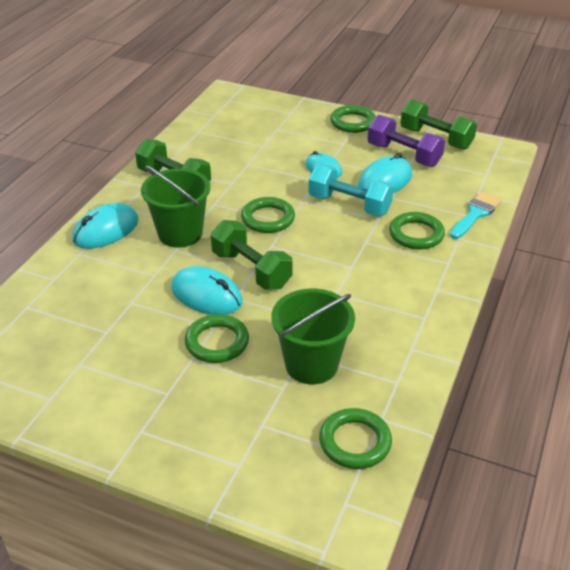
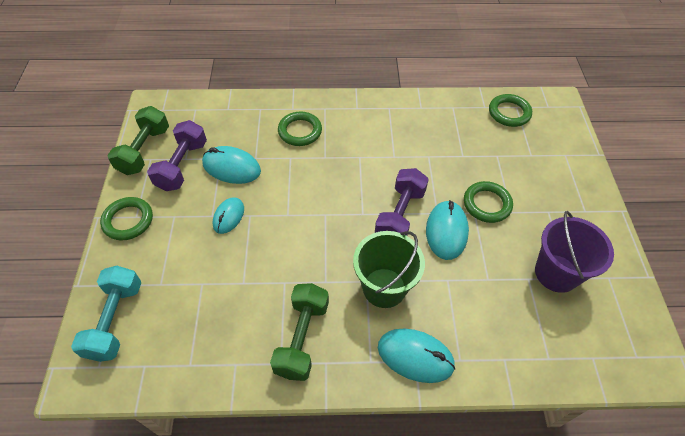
camera: 115 degrees left, 15 degrees up
(93, 356) = (556, 273): none -> purple bucket
(251, 270) = (400, 215): green dumbbell -> purple dumbbell
(268, 219) = (327, 230): green ring -> none
(311, 364) = (468, 148): green bucket -> none
(349, 205) = (279, 181): turquoise dumbbell -> turquoise dumbbell (115, 320)
(475, 214) = (256, 105): turquoise brush -> none

